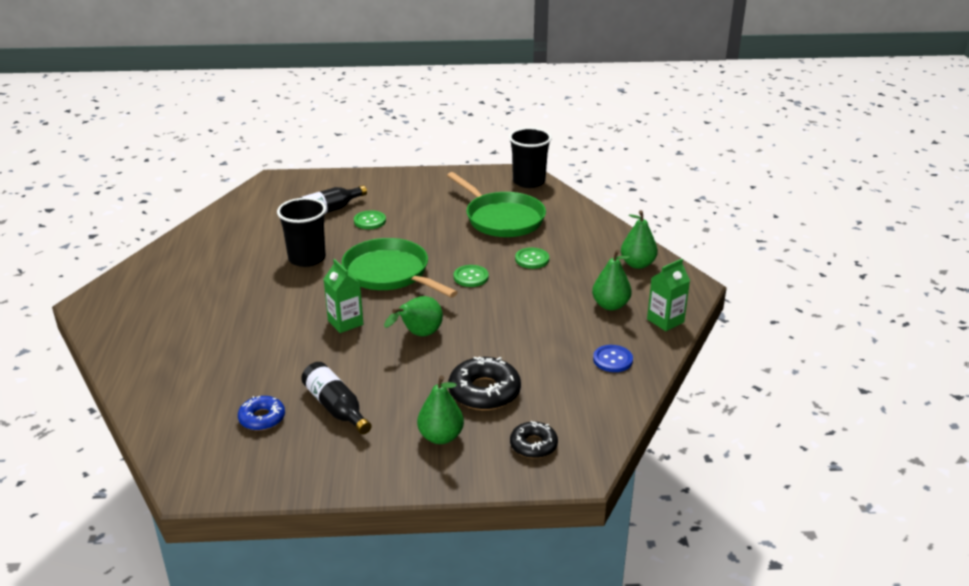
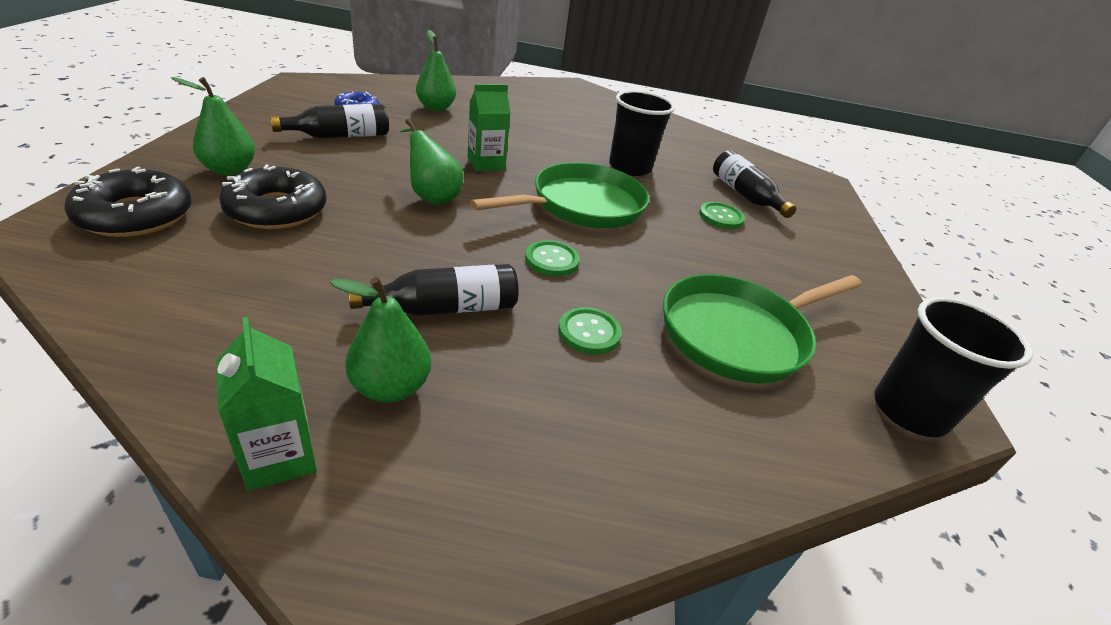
camera: 95 degrees right, 5 degrees up
(533, 445) = (135, 216): black donut -> black donut, size x1.62
(543, 303) = (445, 308): none -> black bottle
(612, 360) = (228, 336): blue button -> none
(637, 264) = (527, 491): green pear -> green pear (435, 108)

